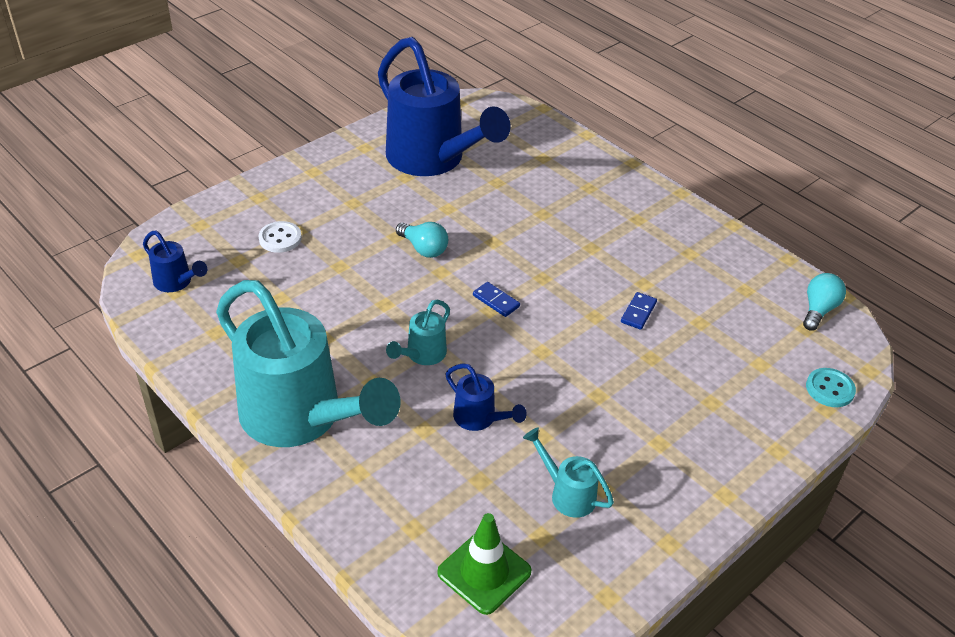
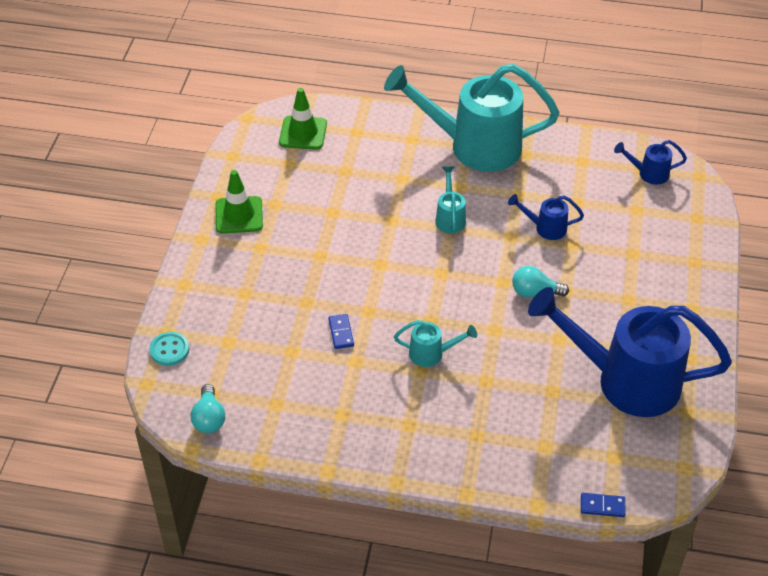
camera: 145 degrees right, 5 degrees up
(280, 238) = (634, 240): white button -> none
(479, 419) = (377, 201): blue watering can -> blue watering can (545, 228)
(496, 301) = (444, 282): blue domino -> blue domino (602, 506)
(567, 494) = (292, 190): turquoise watering can -> turquoise watering can (431, 354)
(658, 499) = (239, 215): none -> green traffic cone

